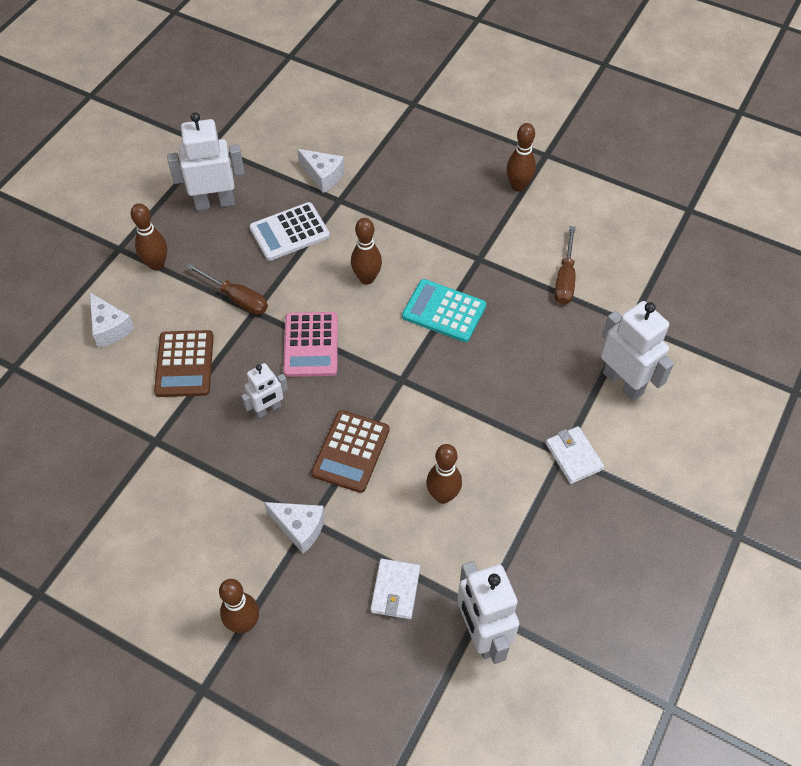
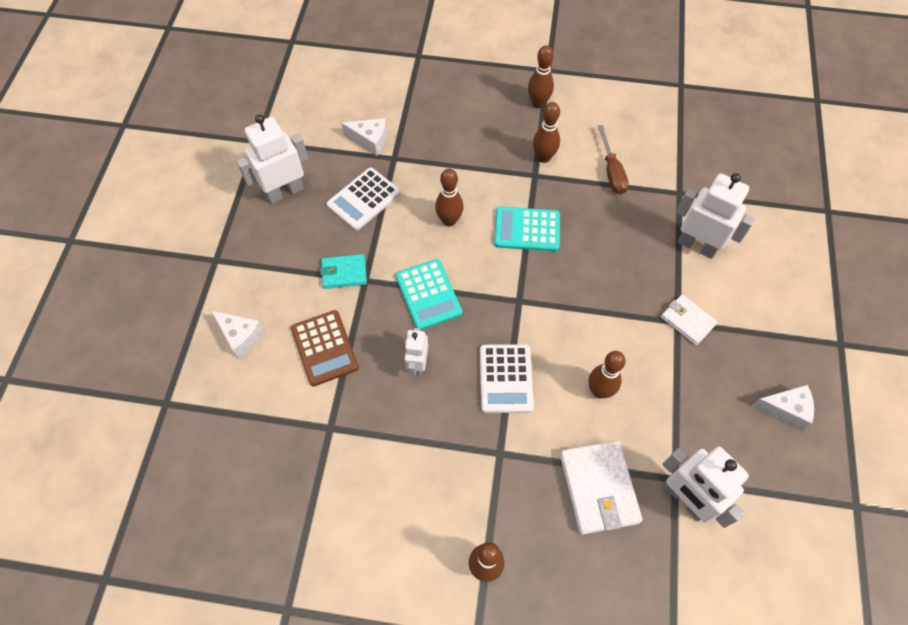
camera: 20 degrees left, 5 degrees up
(156, 264) = (257, 264): brown bowling pin -> brown bowling pin (543, 157)
(237, 298) = (344, 273): brown screwdriver -> turquoise wallet
(268, 409) = (417, 365): white robot -> white robot turned 150 degrees clockwise
(299, 528) = (493, 462): white cheese -> white cheese (785, 409)
(311, 345) = (428, 294): pink calculator -> turquoise calculator
(351, 451) = (506, 379): brown calculator -> white calculator
(395, 590) = (598, 488): white wallet -> white wallet, size x1.66

